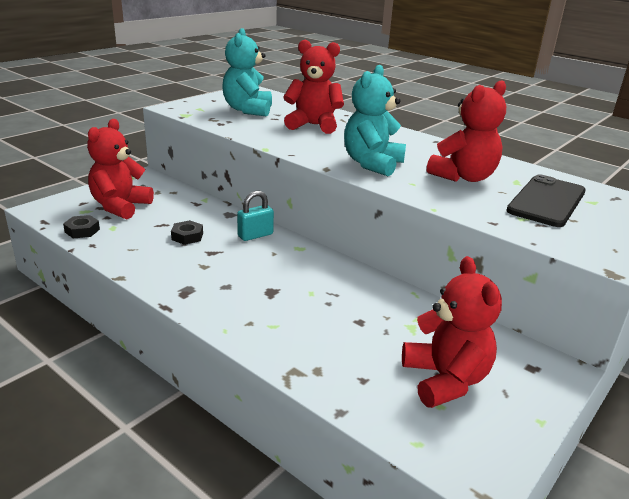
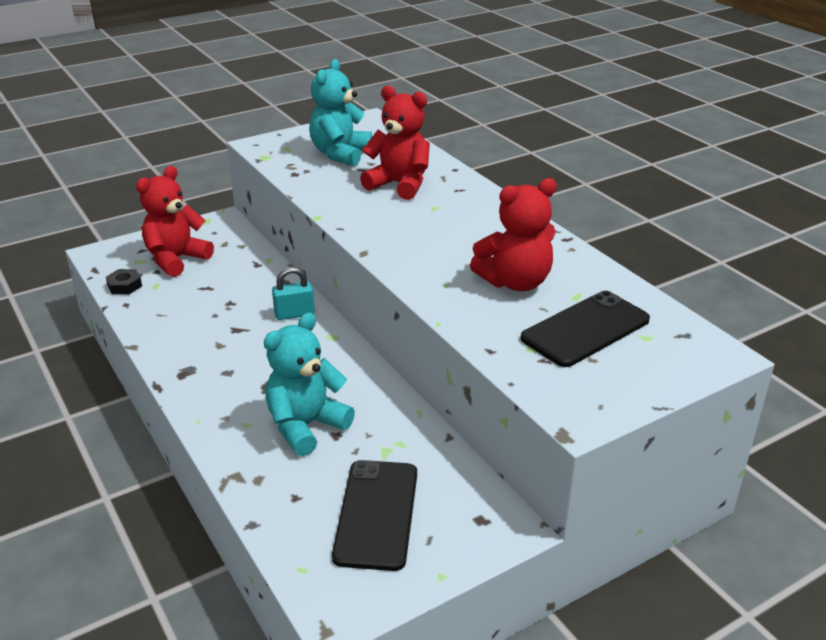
camera: 20 degrees right, 5 degrees up
(187, 236) = (223, 306): black nut -> none
(372, 164) = (421, 251): turquoise teddy bear -> turquoise teddy bear (306, 426)
(445, 380) = (376, 514): red teddy bear -> black phone

